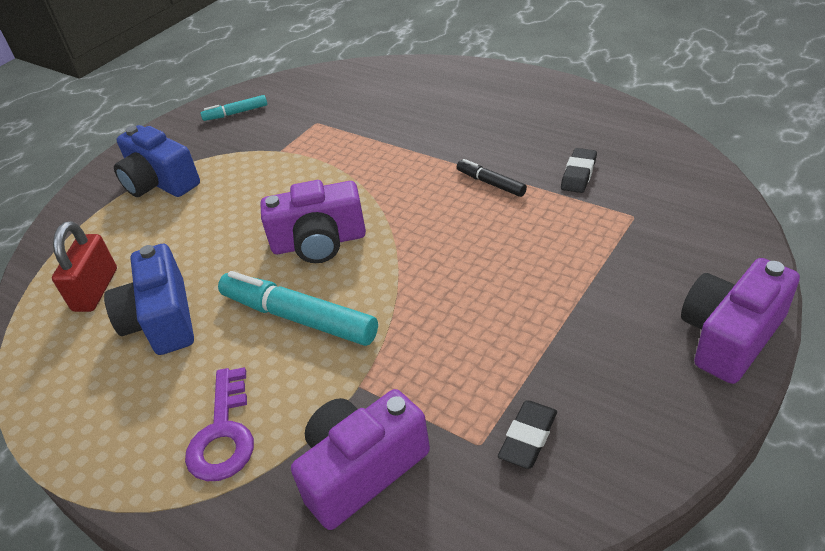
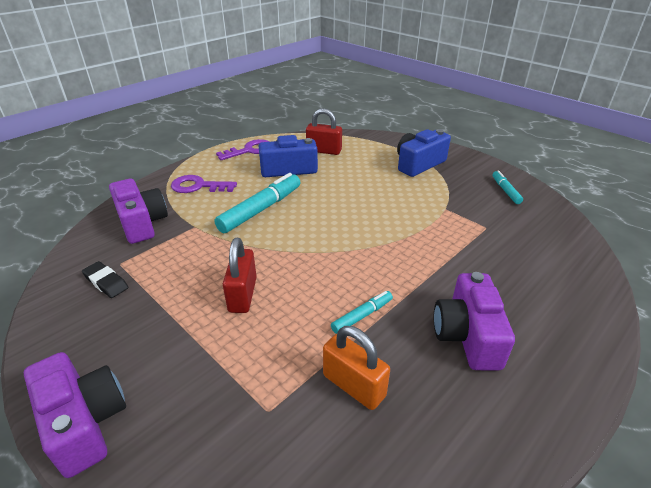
camera: 95 degrees right, 5 degrees down
(72, 401) = (250, 150): none -> purple key
(319, 242) = (326, 220): purple camera -> purple camera (467, 335)
(491, 183) = (362, 316): black marker -> turquoise marker
(495, 278) = (242, 295): none -> red padlock
(578, 174) = (353, 386): black eraser -> orange padlock

